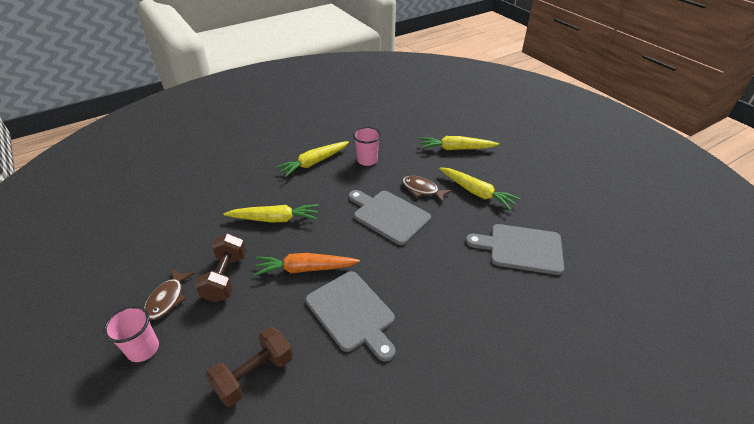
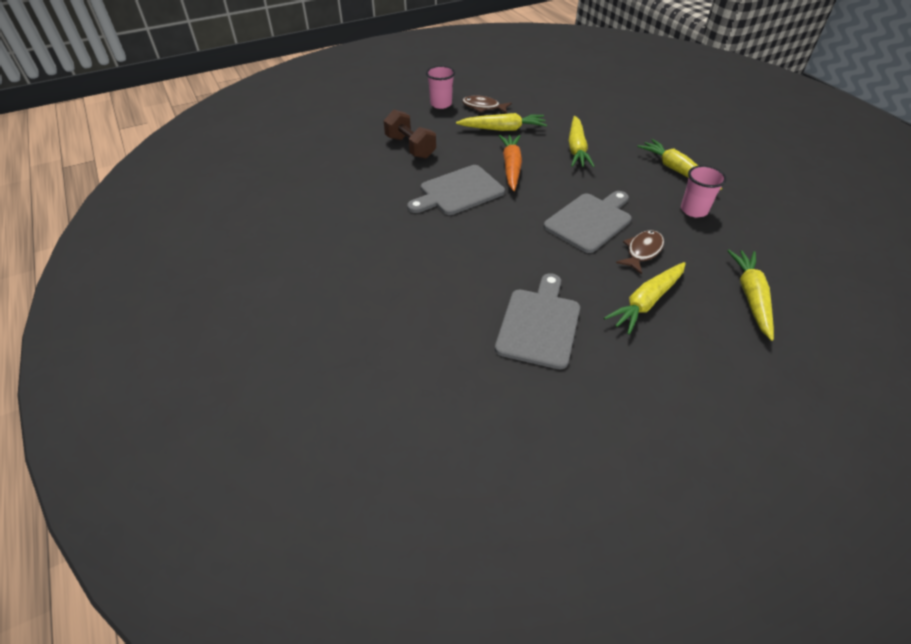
camera: 95 degrees right, 5 degrees up
(225, 277) = (503, 129): brown dumbbell -> yellow carrot

